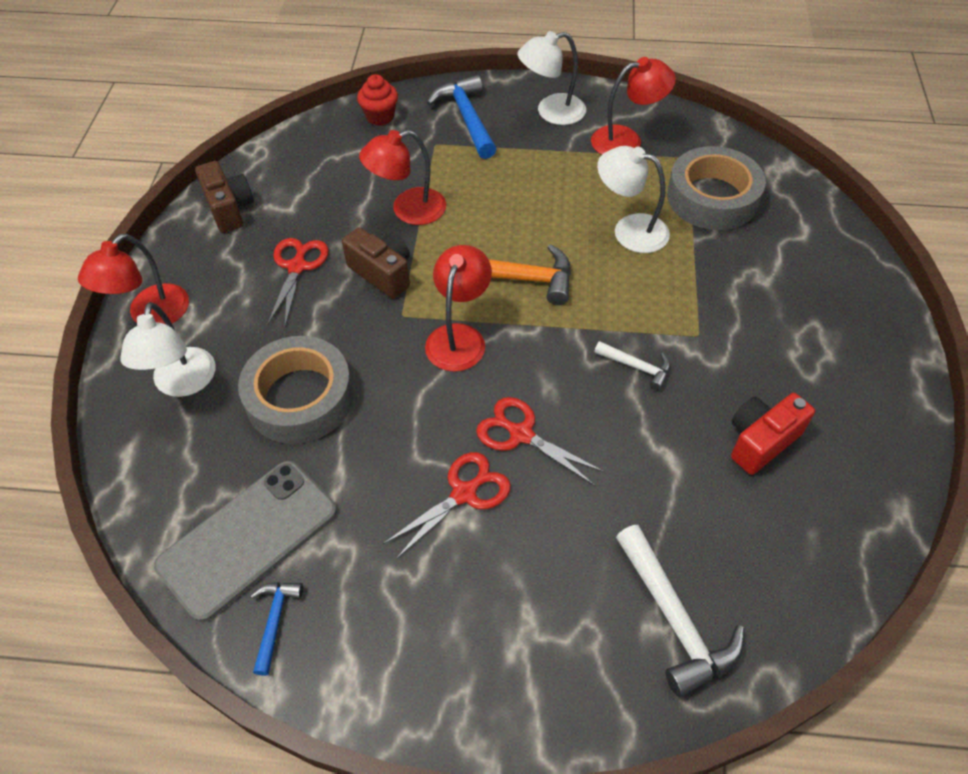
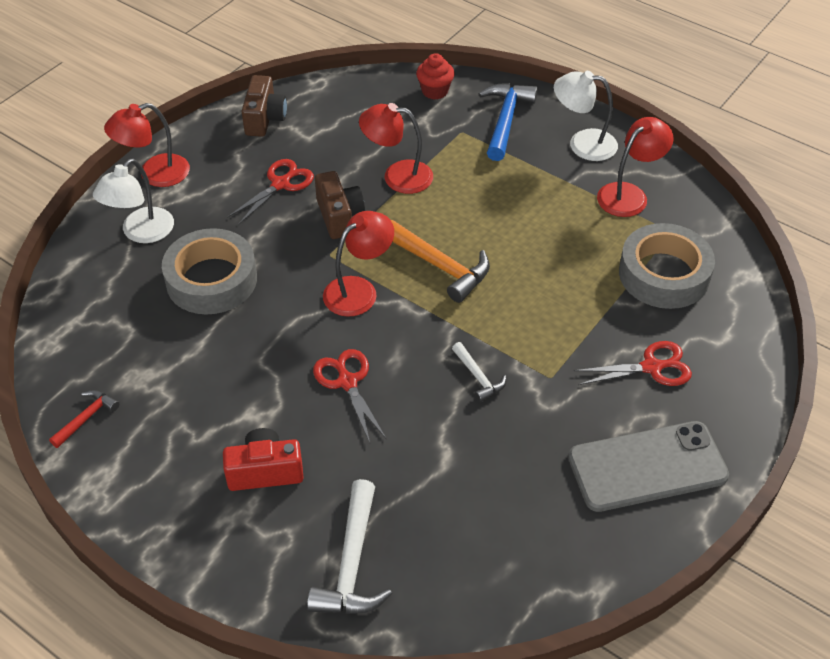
camera: 30 degrees right, 5 degrees down
(248, 538) = (108, 357): grey phone -> grey phone (647, 466)
(275, 621) = (86, 418): blue hammer -> red hammer
(464, 493) = (273, 401): red scissors -> red scissors (652, 367)
(626, 140) = (629, 194): red lamp -> red lamp turned 60 degrees counterclockwise
(629, 230) = (566, 269): white lamp -> none
(761, 441) = (530, 480): red camera -> red camera (265, 471)

